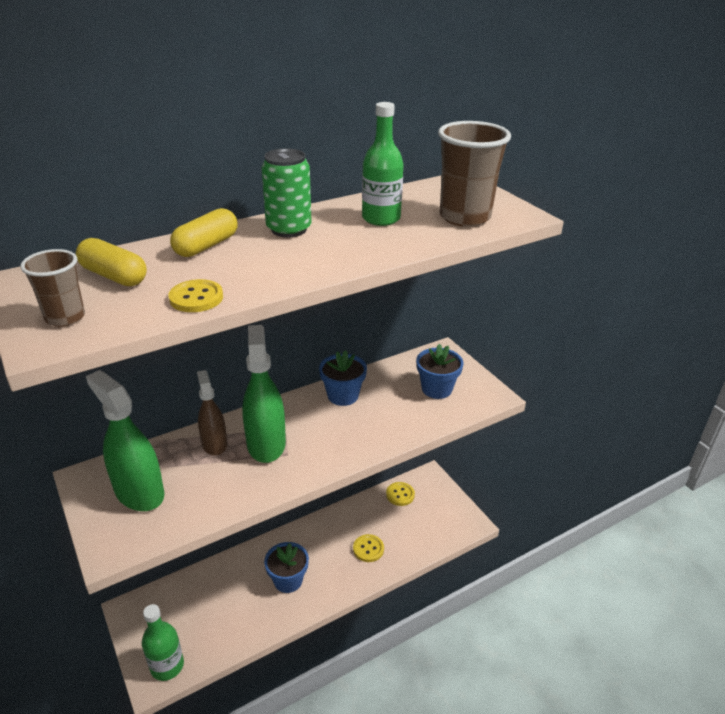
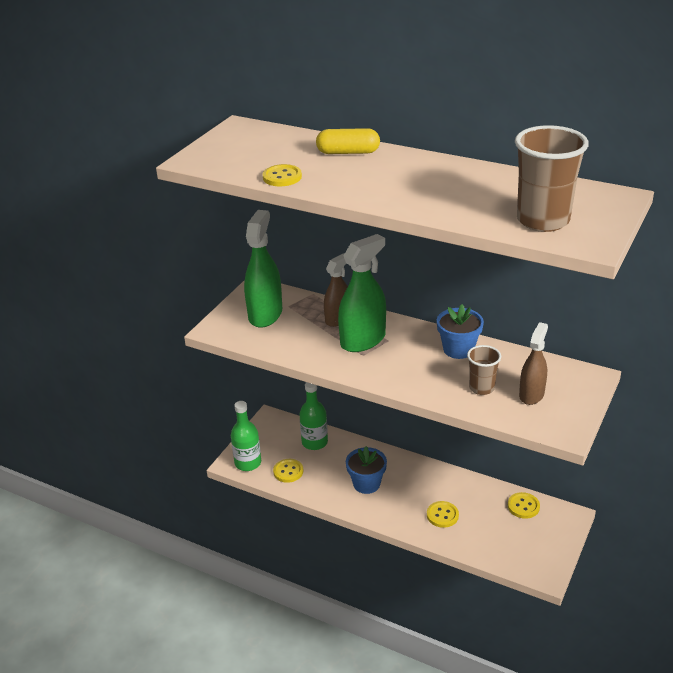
camera: 60 degrees right, 0 degrees up
(65, 317) = (218, 154): brown cup -> brown cup (481, 388)
(114, 276) = (275, 145): yellow capsule -> none
(214, 635) = (288, 471): none -> yellow button
(289, 229) = (412, 166): green can -> none
(381, 218) = (483, 190): green bottle -> green bottle (314, 442)
(436, 389) = (531, 394): blue flower pot -> brown spray bottle

